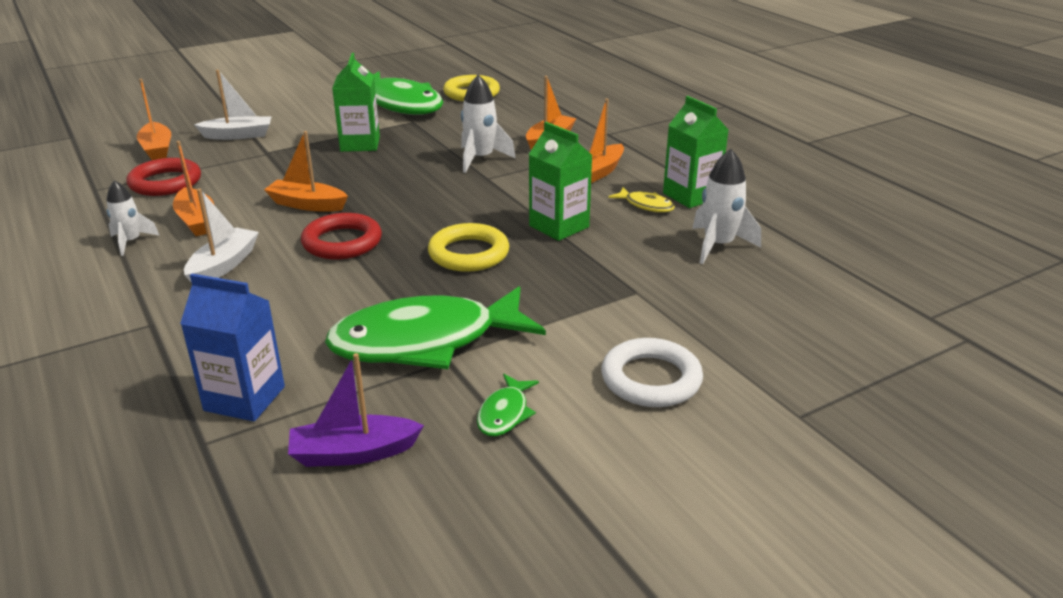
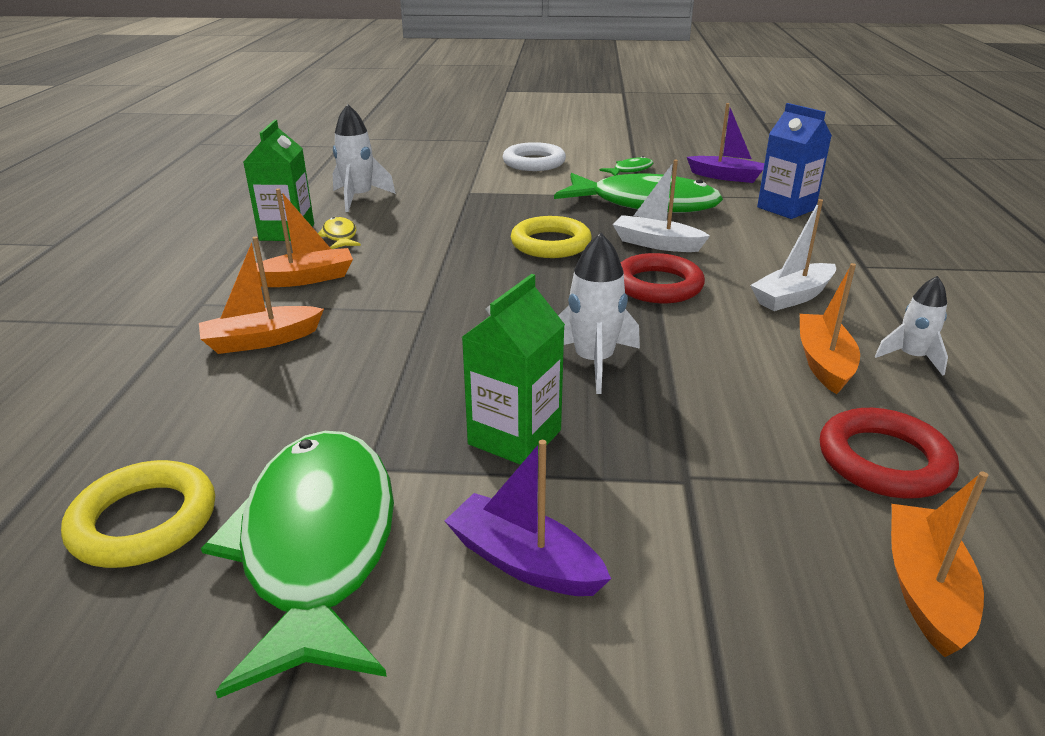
camera: 145 degrees left, 0 degrees up
(238, 135) = (730, 569): white boat -> white boat (656, 244)
(307, 204) = (670, 342): orange boat -> none
(320, 119) = (524, 562): none -> purple boat
(480, 159) = (391, 340): white rocket -> white rocket (593, 362)
(559, 226) = (443, 242): green carton -> none

